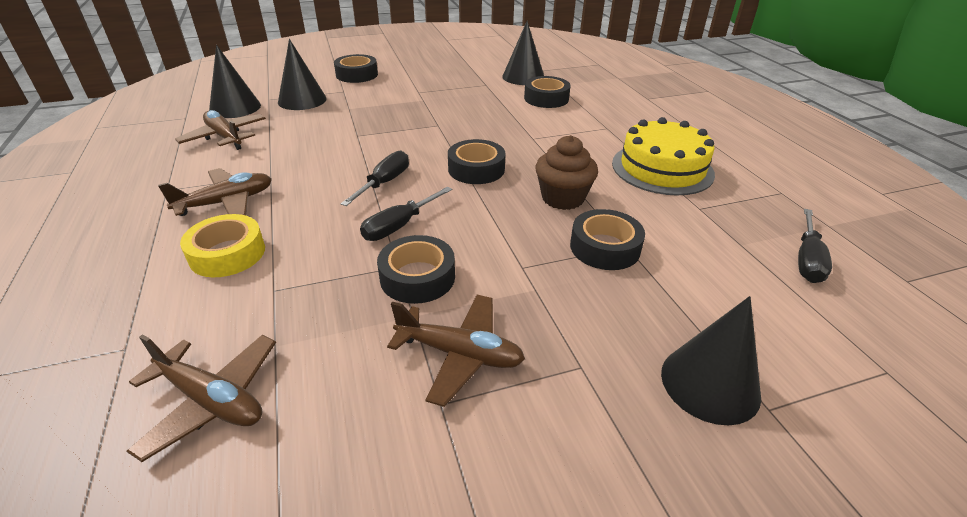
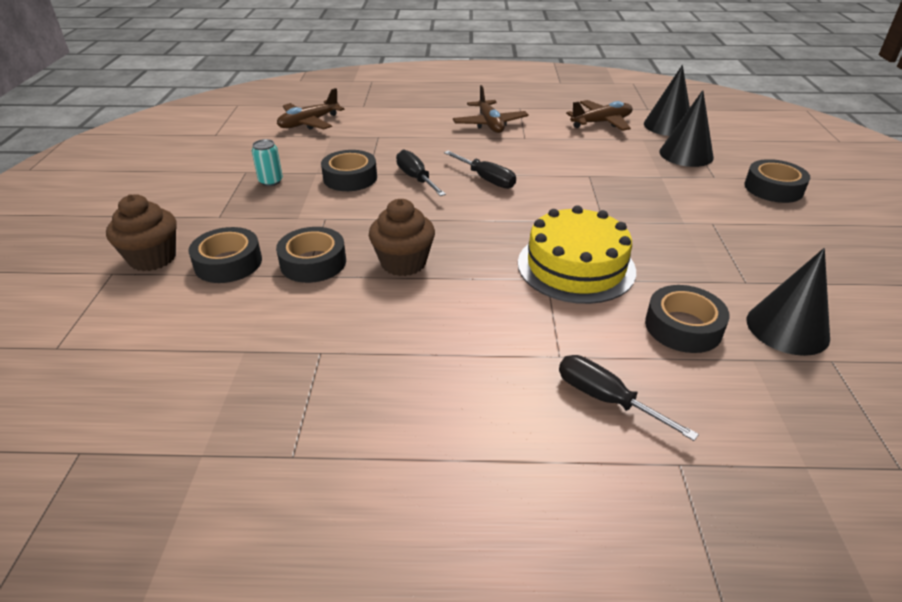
camera: 110 degrees right, 0 degrees up
(227, 254) = (425, 125): yellow tape -> none
(460, 354) = (271, 181): brown plane -> turquoise can
(476, 169) = (487, 226): black tape -> black tape (228, 263)
(662, 168) = (419, 361): yellow cake -> yellow cake (576, 266)
(710, 383) = (153, 258): black cone -> brown cupcake
(807, 260) = (180, 387): black screwdriver -> black screwdriver (606, 399)

